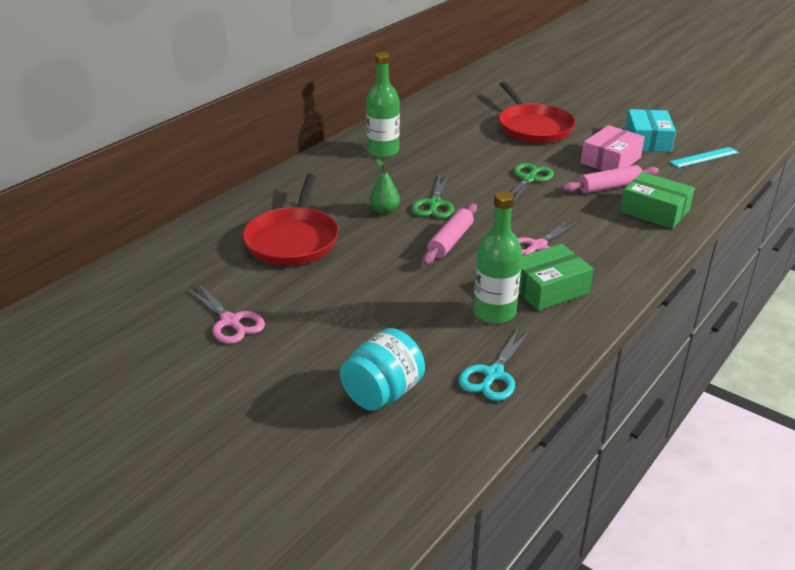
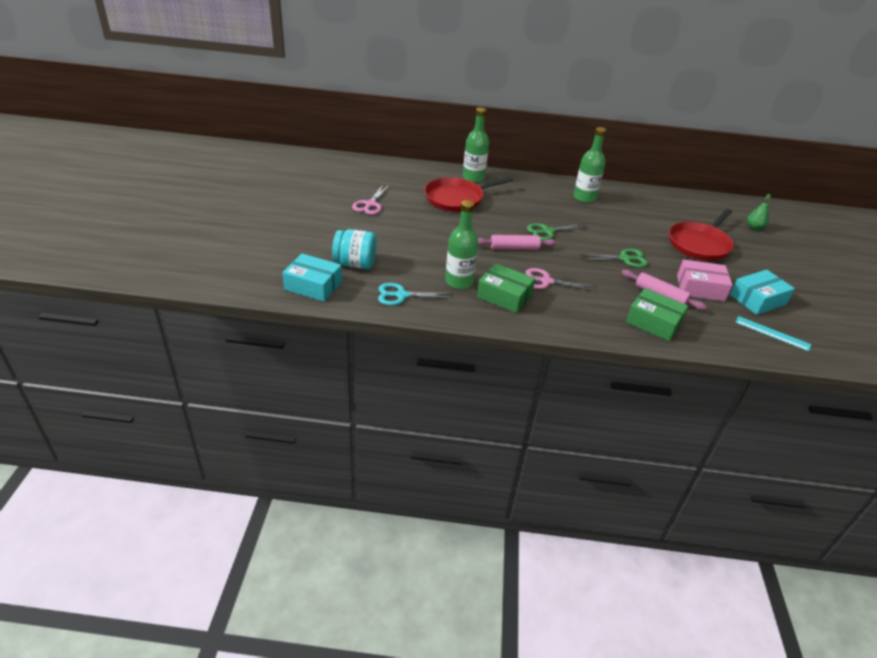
camera: 55 degrees right, 5 degrees up
(254, 207) = (473, 178): none -> green bottle
(384, 210) = (519, 217): green pear -> green pear (754, 227)
(409, 459) = (313, 285): none -> turquoise box
(654, 211) = (653, 322): green box -> green box turned 60 degrees counterclockwise

